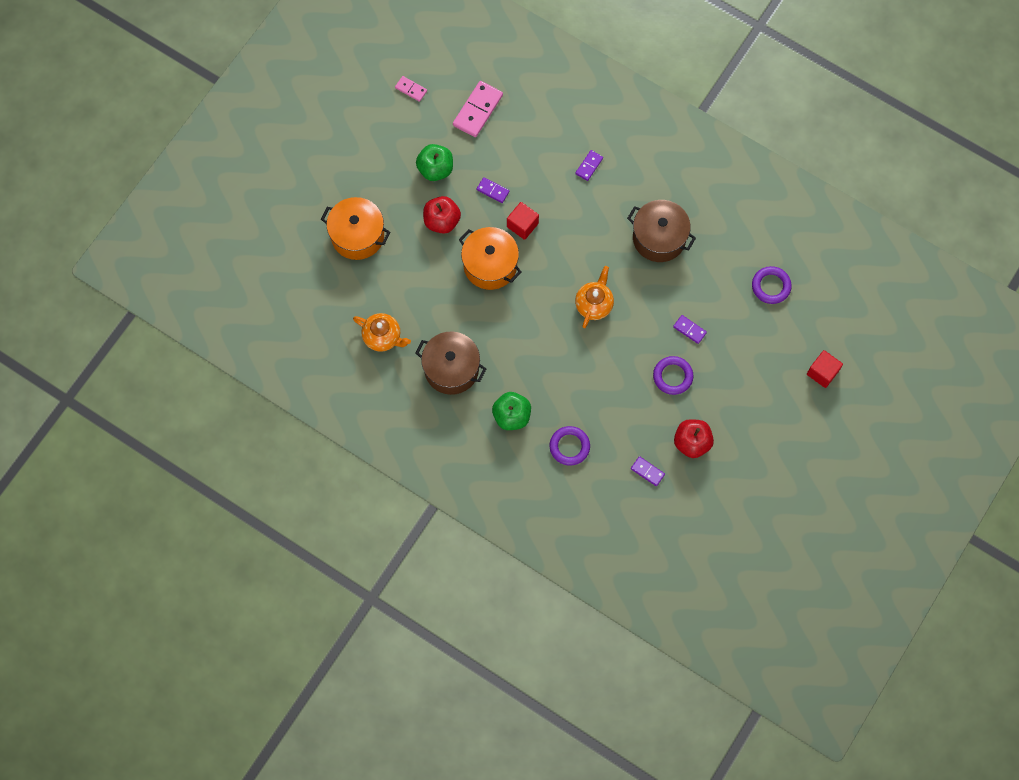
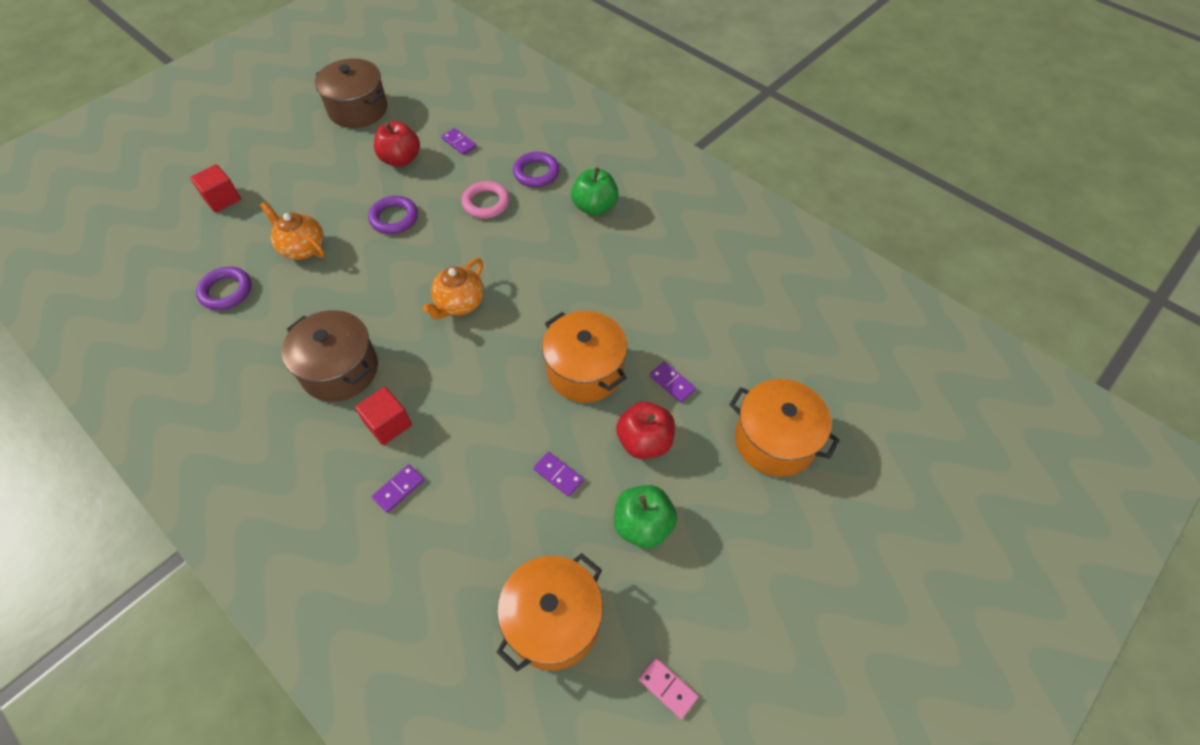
camera: 170 degrees left, 15 degrees down
(383, 337) = (743, 306): orange teapot -> orange teapot (302, 248)
(451, 369) = (658, 261): brown pot -> brown pot (358, 109)
(478, 110) = (553, 621): pink domino -> orange pot
(522, 225) = (526, 417): red cube -> red cube (388, 424)
(603, 405) = (486, 203): none -> pink ring
(689, 330) = (352, 260): purple domino -> purple domino (672, 383)

